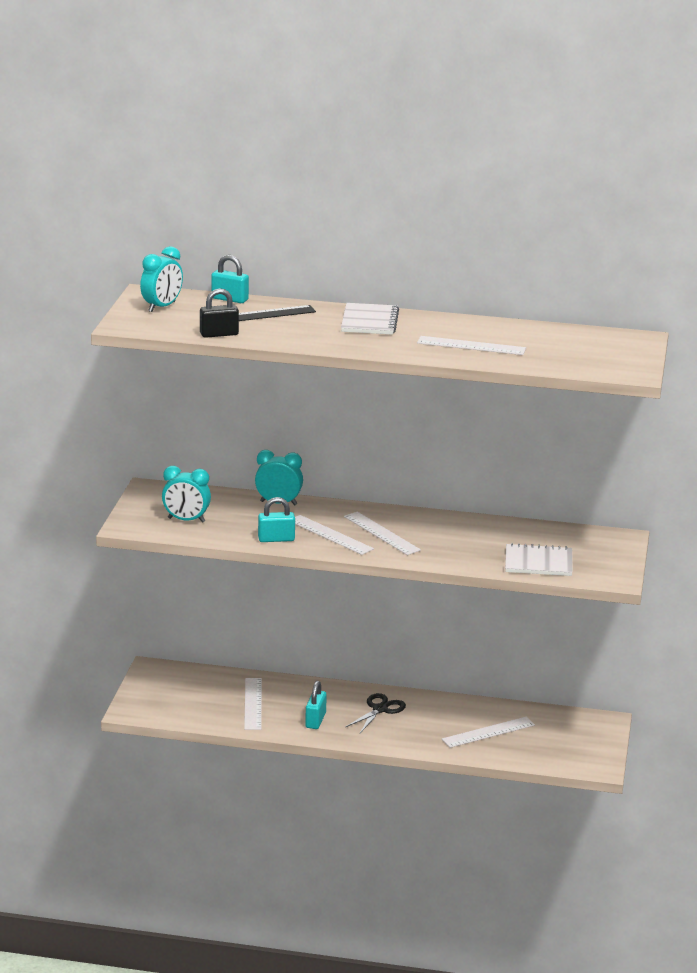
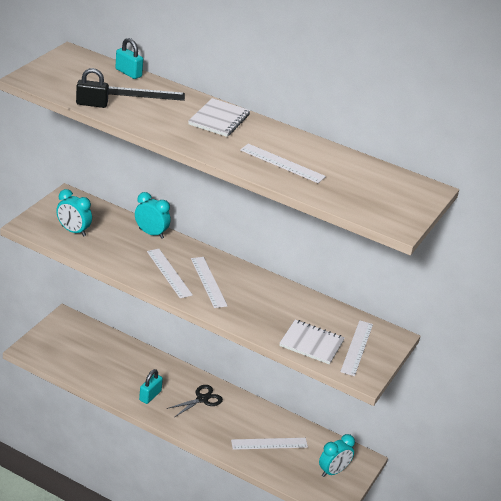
camera: 15 degrees right, 10 degrees up
(162, 307) = (71, 68): turquoise clock -> turquoise clock (333, 471)
(253, 703) = (115, 368): white ruler -> white ruler (356, 347)
(276, 539) = (126, 266): turquoise padlock -> none

